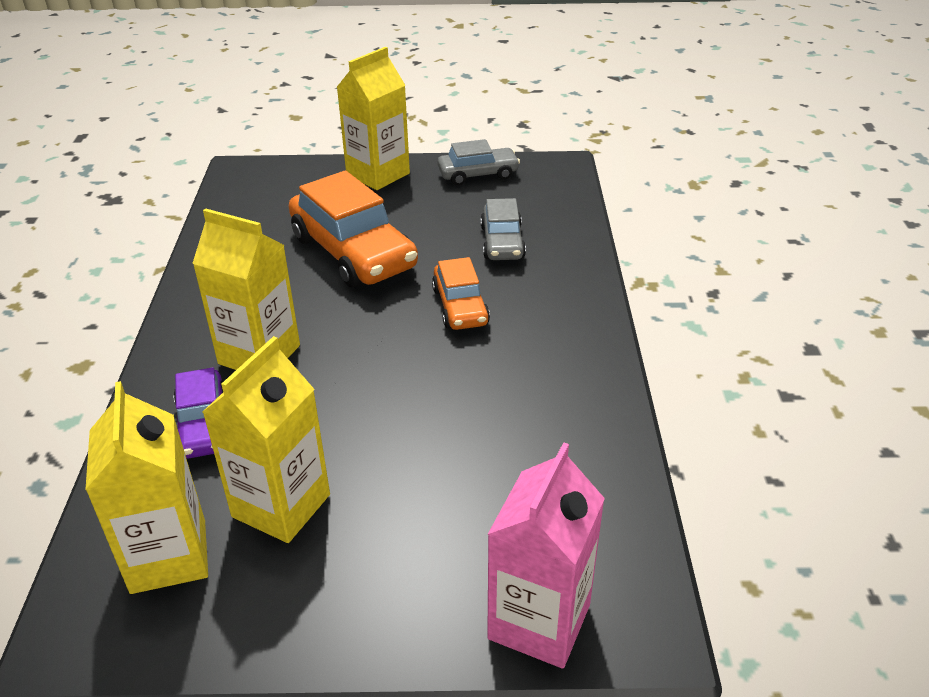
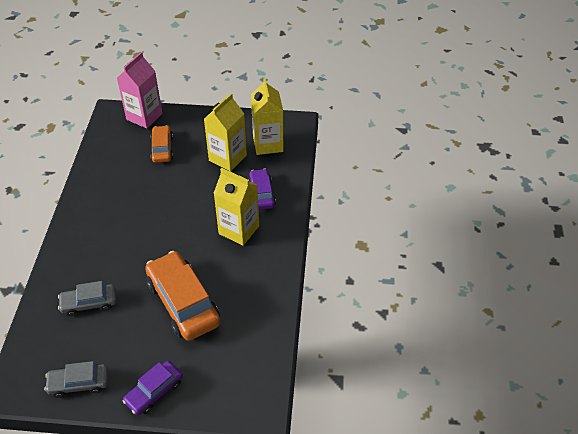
camera: 175 degrees left, 10 degrees up
(378, 174) = (154, 391): yellow carton -> purple car
(460, 306) = (130, 252): orange car -> orange car (162, 149)
(502, 242) = (89, 303): grey car -> grey car turned 105 degrees counterclockwise

